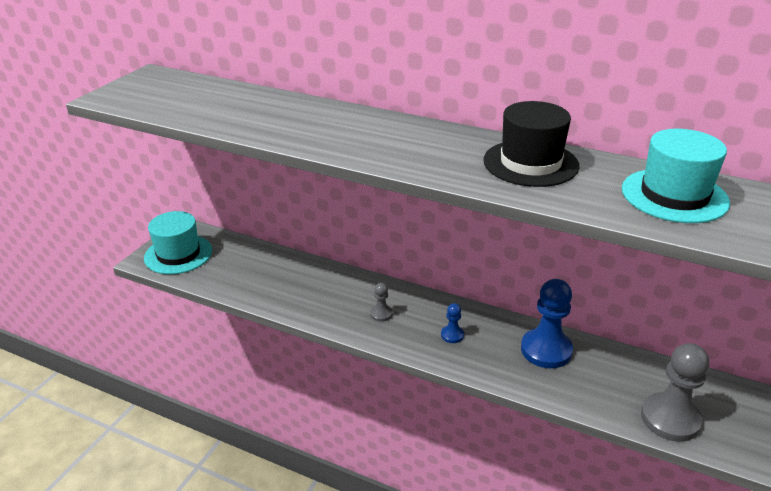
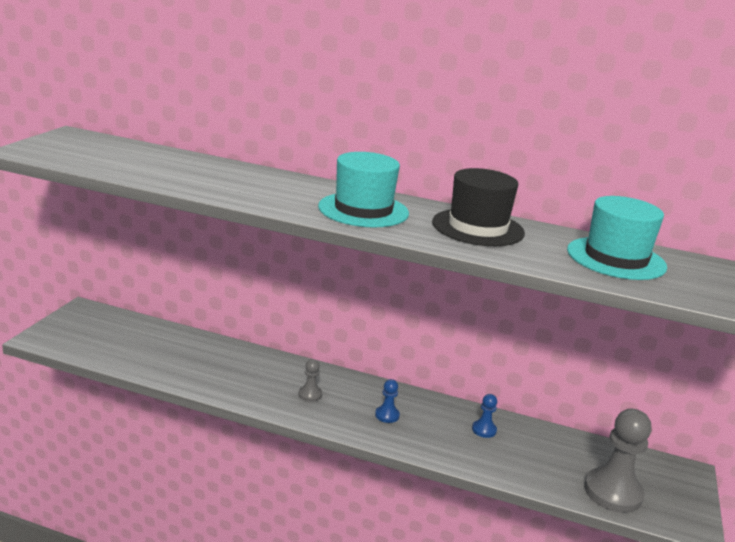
camera: 10 degrees left, 10 degrees down
(178, 254) = (78, 333): turquoise hat -> turquoise hat (363, 210)
(546, 350) = (484, 430): blue pawn -> blue pawn, size x0.47

